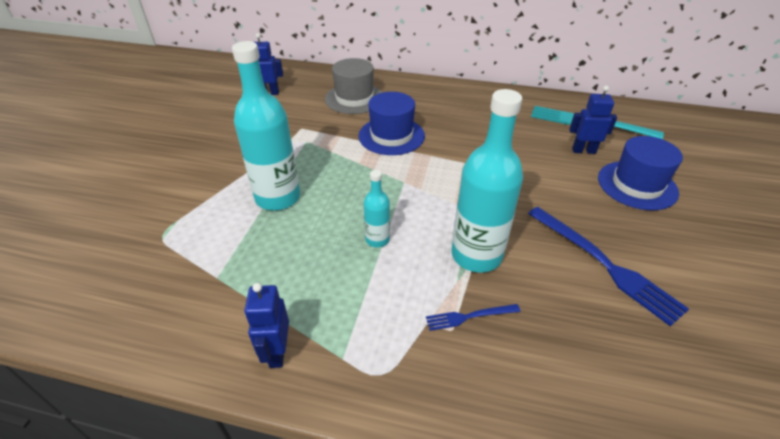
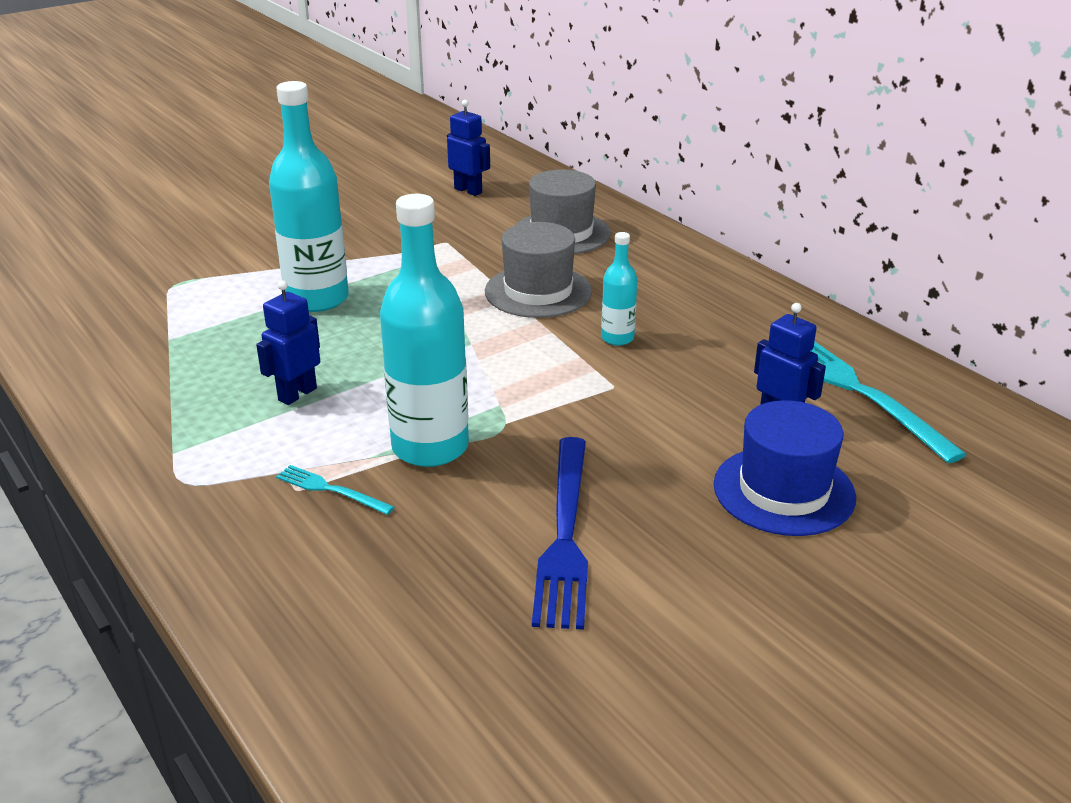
camera: 40 degrees right, 10 degrees down
(277, 352) = (132, 419): blue robot -> blue robot (297, 394)
(377, 239) = (352, 381): turquoise bottle -> turquoise bottle (617, 338)
(391, 136) = (538, 291): blue hat -> grey hat
(469, 316) = (331, 490): blue fork -> turquoise fork

